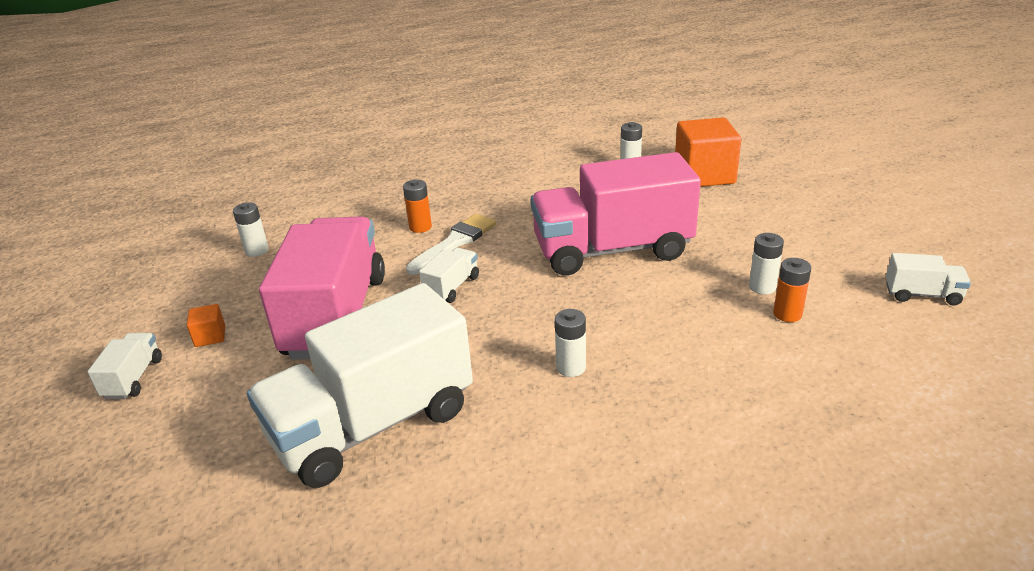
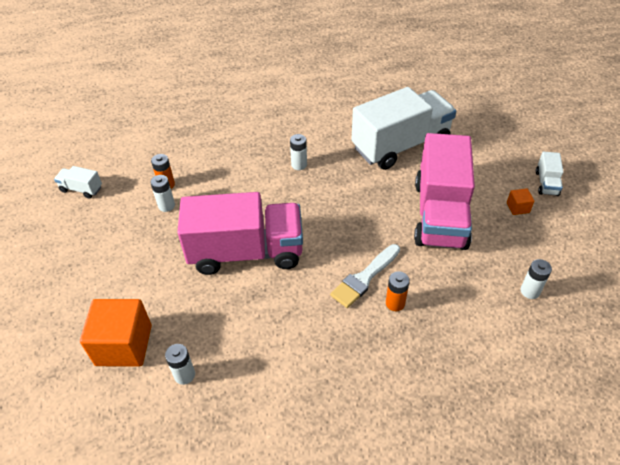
camera: 175 degrees left, 15 degrees up
(452, 287) = (365, 230): white truck -> none

